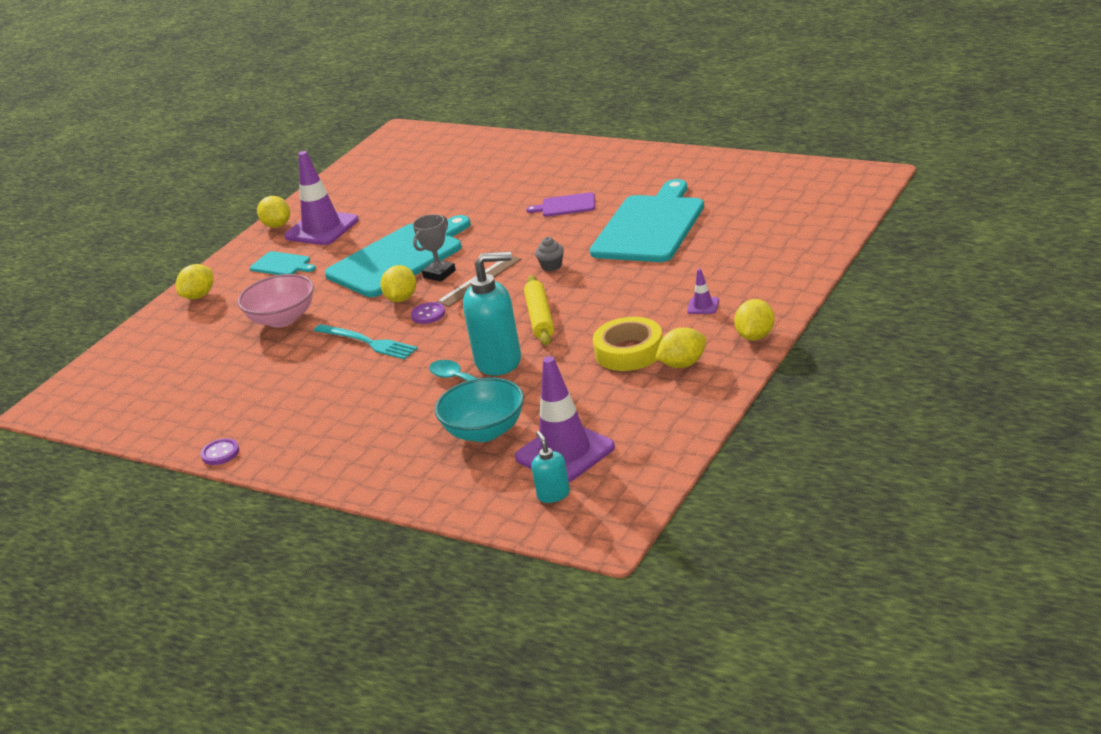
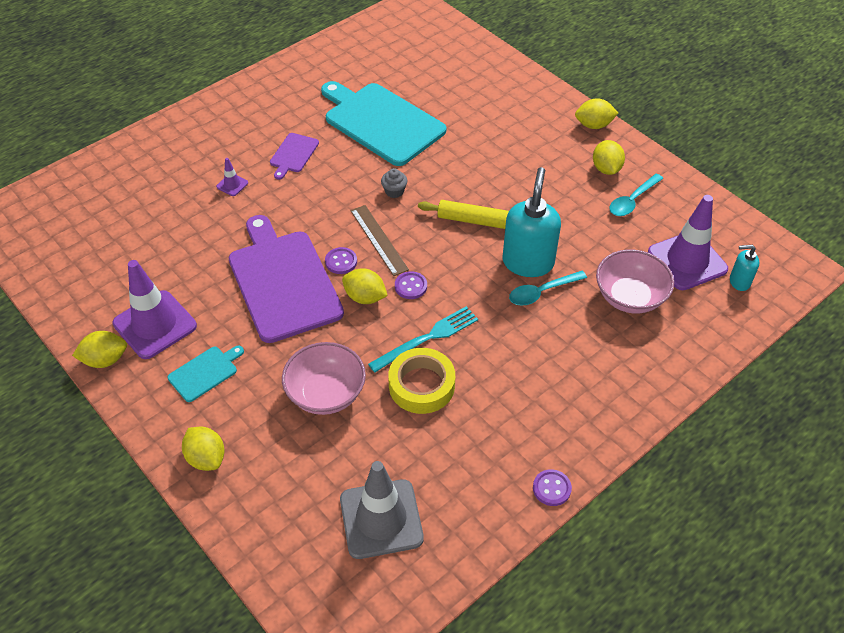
camera: 75 degrees left, 20 degrees up
(164, 384) = (381, 519): none -> grey traffic cone
(398, 258) = (283, 282): turquoise cutting board -> purple cutting board
(439, 274) = (341, 261): grey trophy -> purple button
(485, 431) = (629, 297): turquoise bowl -> pink bowl
(629, 351) = (568, 189): yellow tape -> yellow tape (421, 385)
(640, 394) = (632, 201): none -> turquoise spoon
(703, 306) = (531, 135): purple traffic cone -> purple traffic cone (232, 185)
(755, 336) = (594, 125): yellow lemon -> yellow lemon turned 45 degrees counterclockwise

